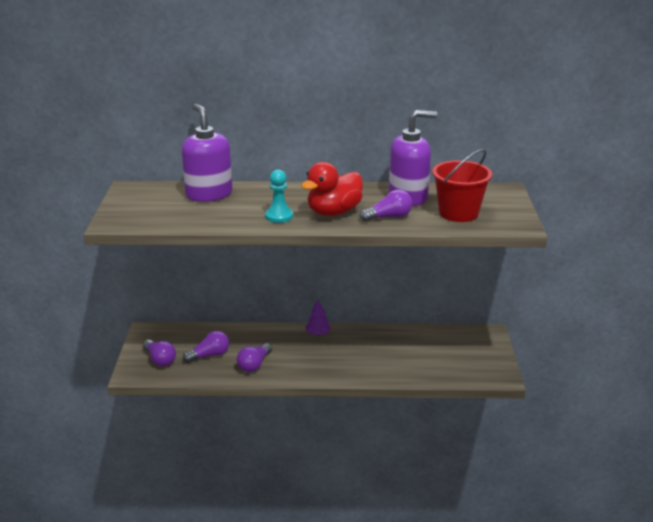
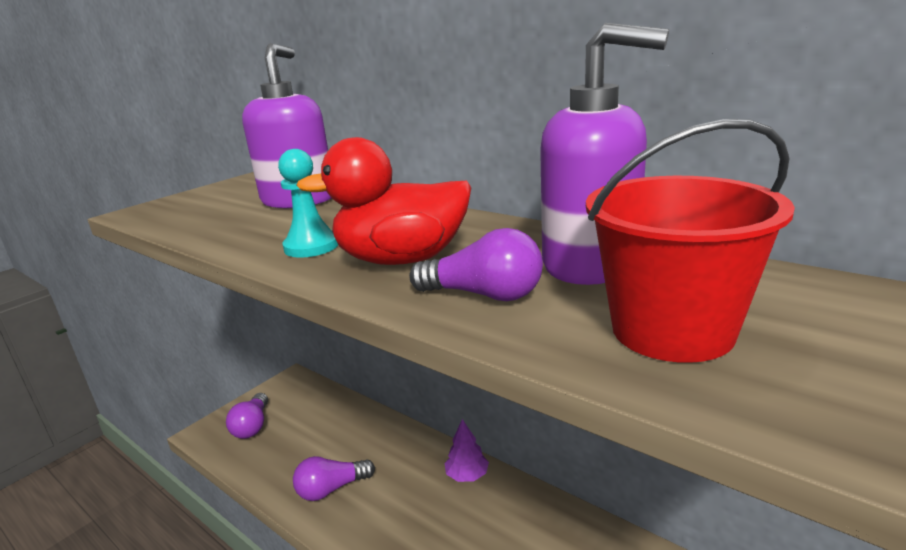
camera: 40 degrees right, 5 degrees down
(209, 355) = (304, 445): purple light bulb -> none

